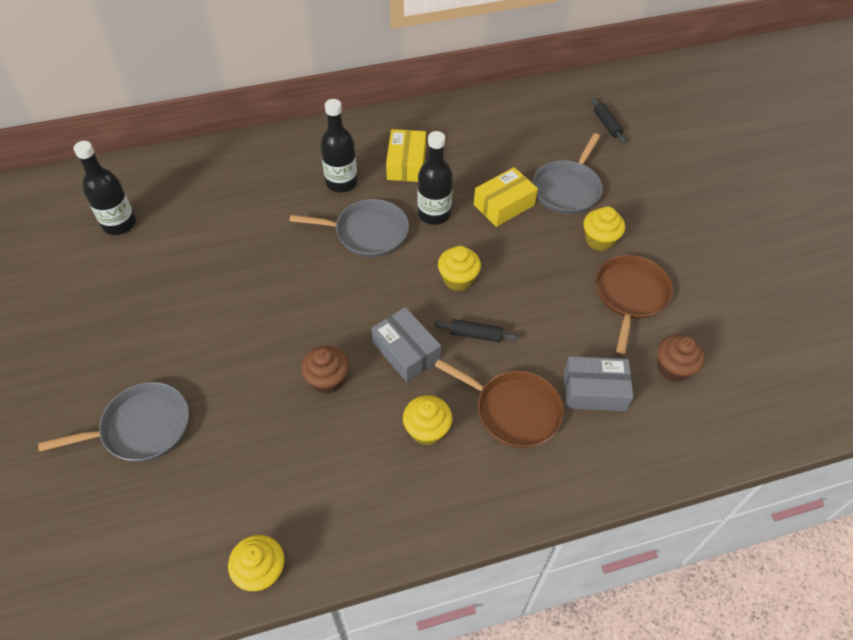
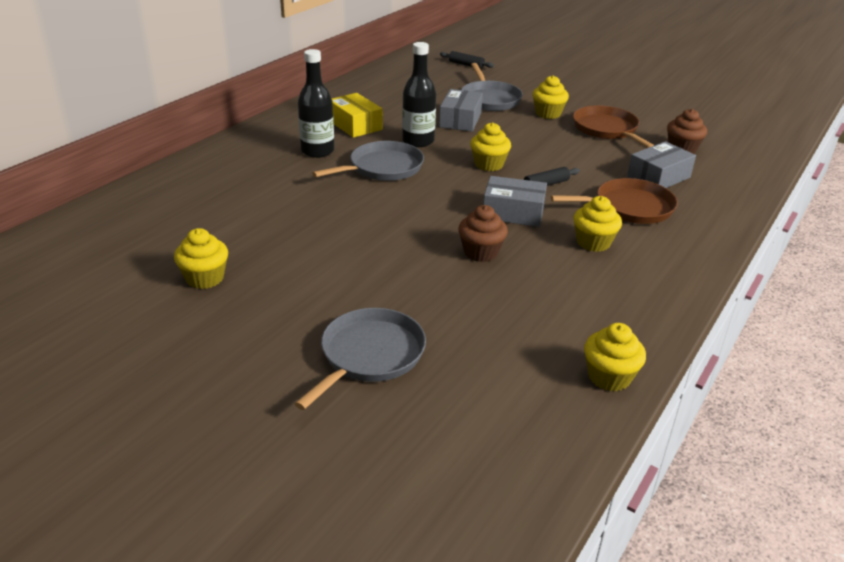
camera: 40 degrees left, 20 degrees down
(119, 224) = (136, 248): black bottle -> none
(127, 281) = (205, 278): none -> yellow cupcake
(504, 205) = (460, 120): yellow box -> grey box

